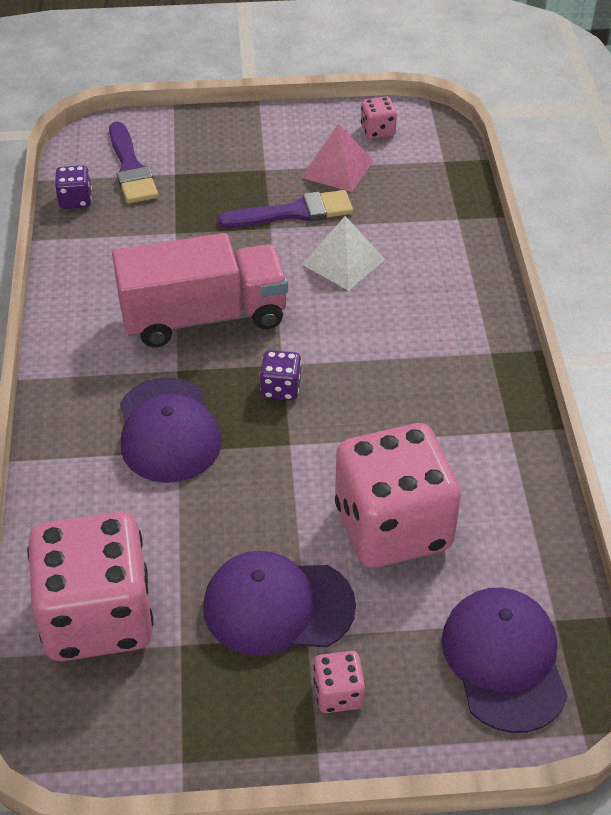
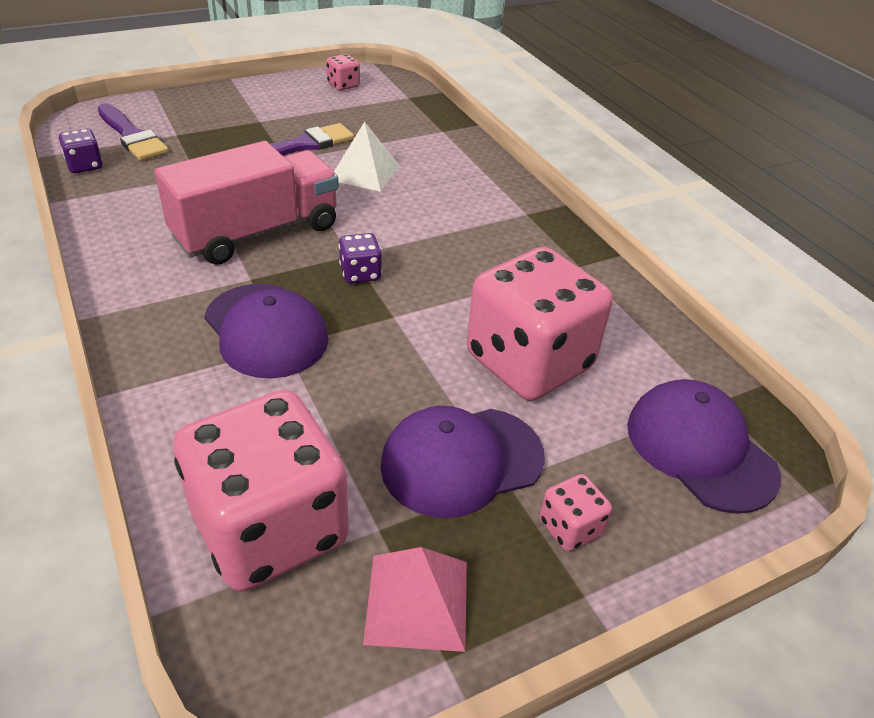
camera: 25 degrees left, 5 degrees down
(337, 169) = (323, 113): pink pyramid -> pink pyramid (417, 601)

